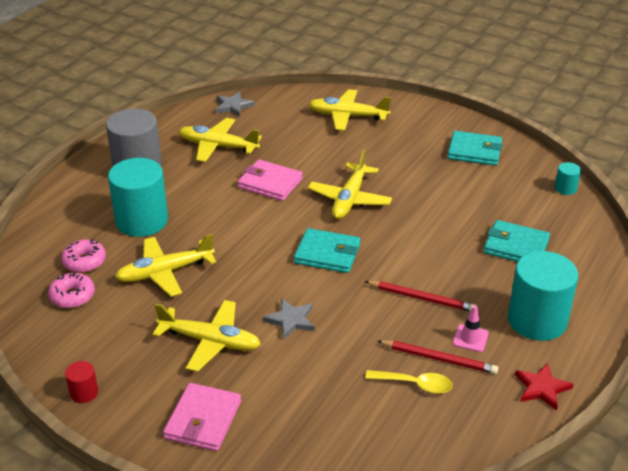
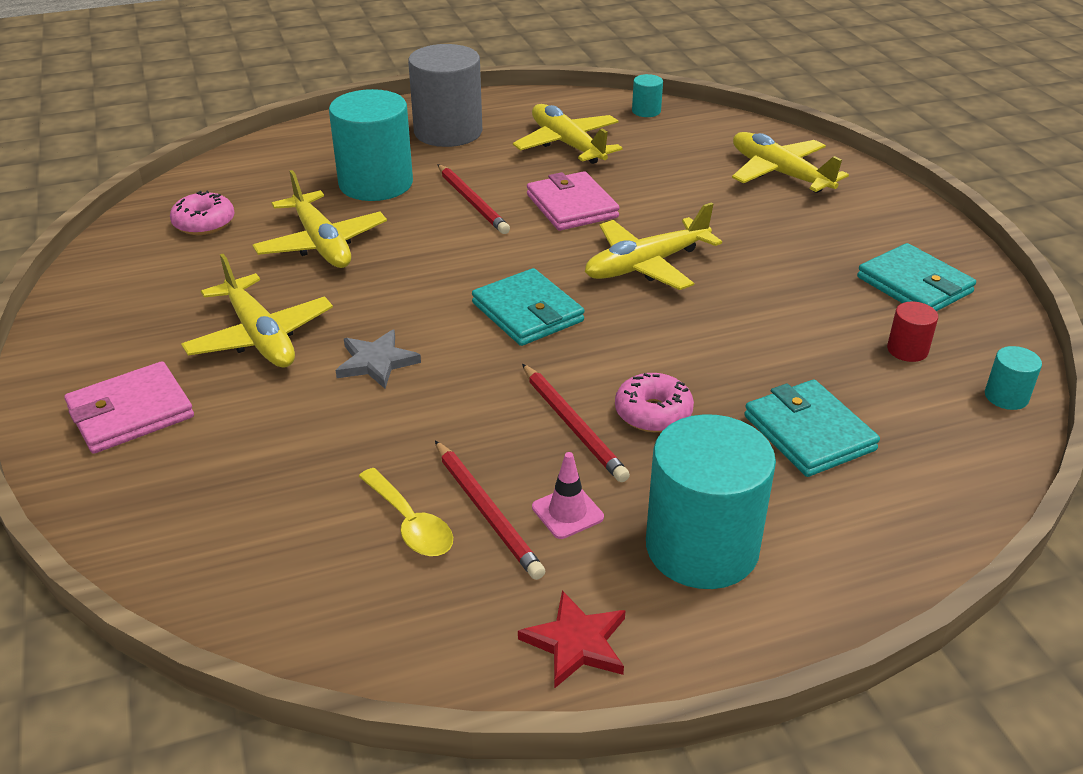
camera: 40 degrees right, 0 degrees up
(84, 262) = (263, 197): pink donut -> pink donut (653, 413)
(84, 393) = (74, 318): red cylinder -> red cylinder (907, 350)
(164, 272) = (321, 244): yellow plane -> yellow plane turned 135 degrees counterclockwise
(213, 206) = (472, 202): none -> red pencil
(233, 106) = (646, 111): grey star -> turquoise cylinder

